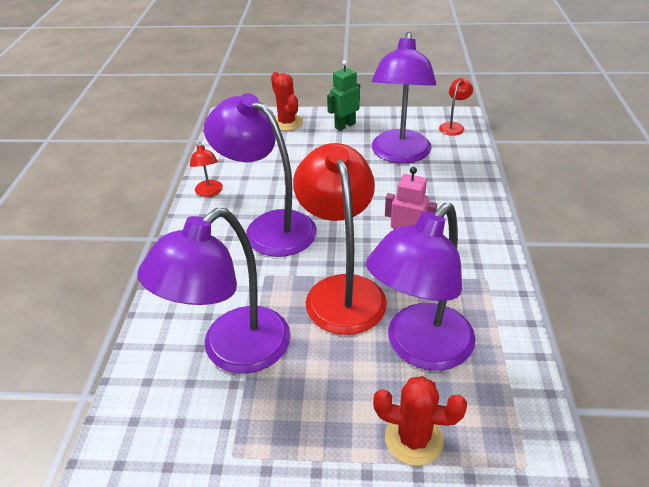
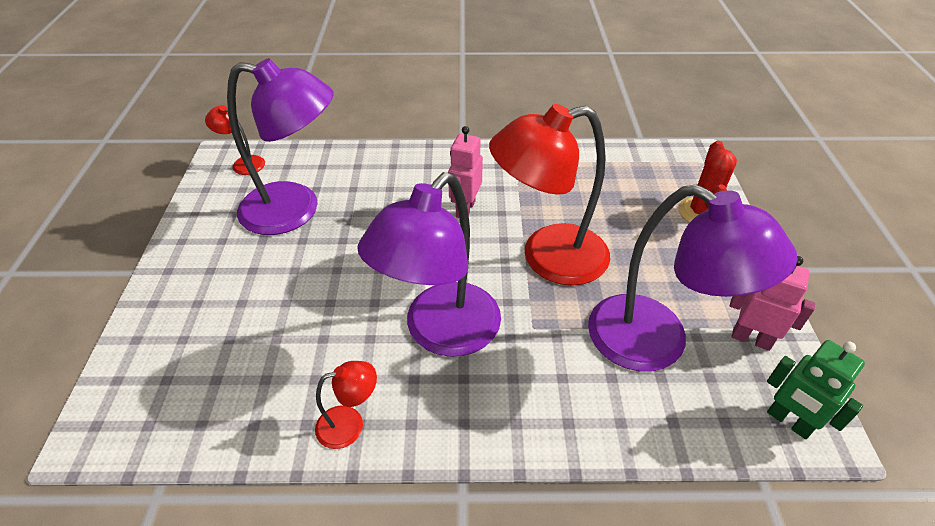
camera: 95 degrees left, 5 degrees up
(221, 429) = (751, 339): none -> pink robot
(287, 123) = (159, 338): red cactus -> none
(345, 125) = (199, 264): green robot -> green robot (788, 421)
(420, 348) = (610, 206): purple lamp -> none

